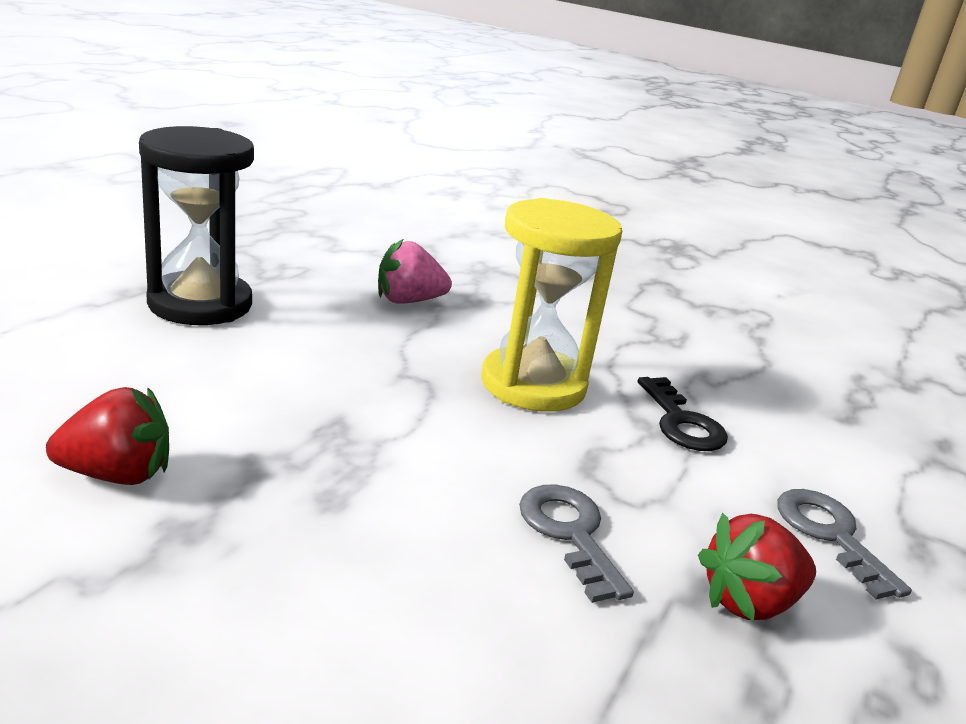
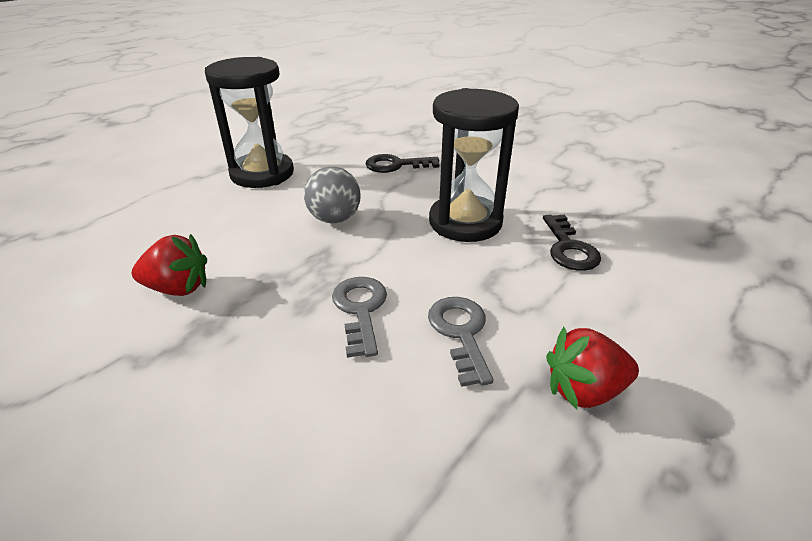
camera: 15 degrees right, 10 degrees up
(339, 375) = (334, 219): none -> grey ball
(408, 301) = (396, 165): pink strawberry -> black key
(533, 385) = (465, 222): yellow hourglass -> black hourglass
(830, 535) = (666, 338): grey key -> grey key (360, 309)

